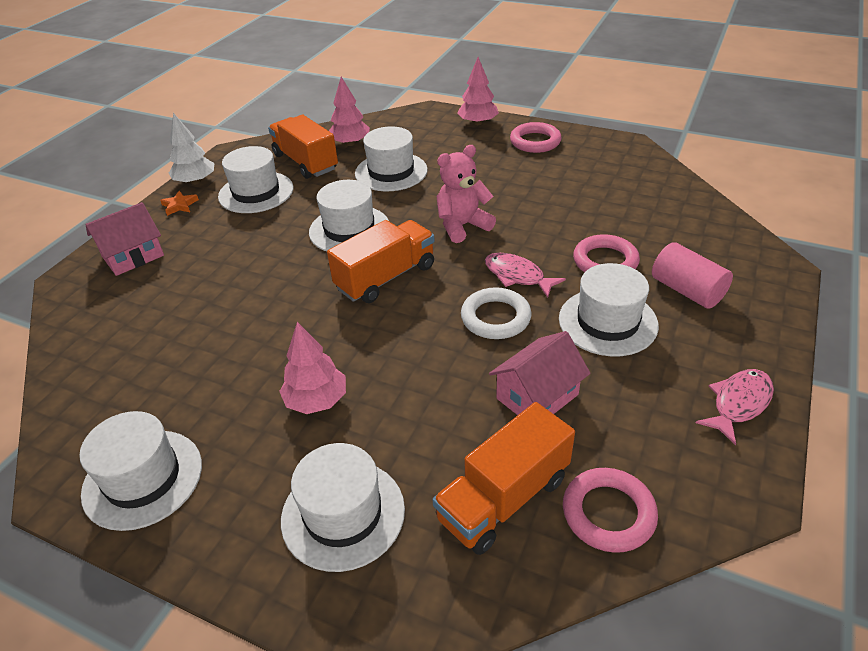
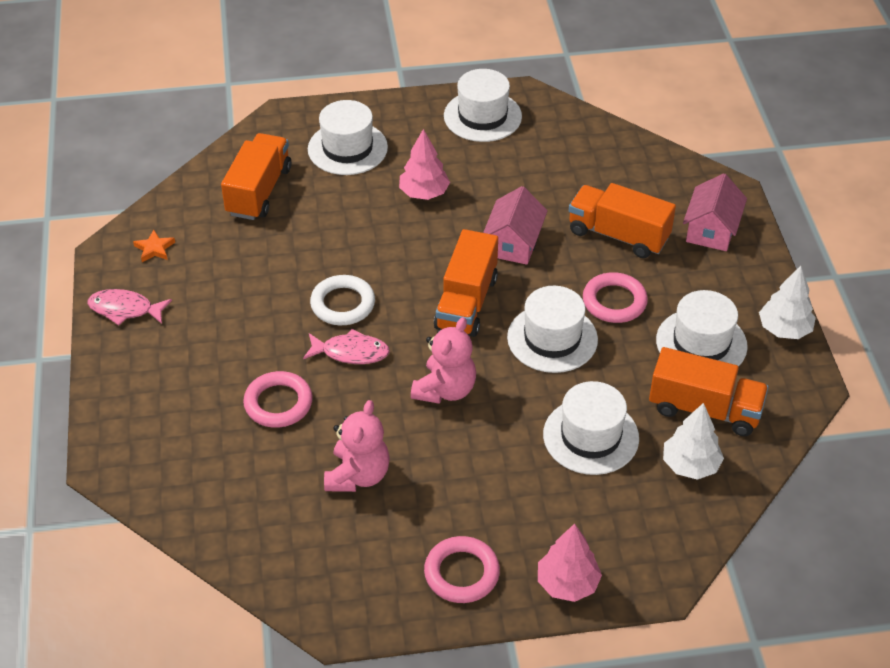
camera: 145 degrees right, 5 degrees up
(180, 205) = (754, 295): orange star -> orange star (154, 249)
(203, 281) = (618, 235): none -> orange truck
(350, 143) = (690, 465): pink tree -> white tree
(537, 396) = (272, 256): pink house -> pink house (513, 243)
(568, 200) = (358, 475): none -> pink teddy bear
(607, 322) = (248, 338): white hat -> none
(608, 513) = (192, 209): pink ring -> pink ring (614, 301)
(687, 290) = (190, 399): pink cylinder -> none
(738, 403) = (125, 309): pink fish -> pink fish turned 90 degrees clockwise

